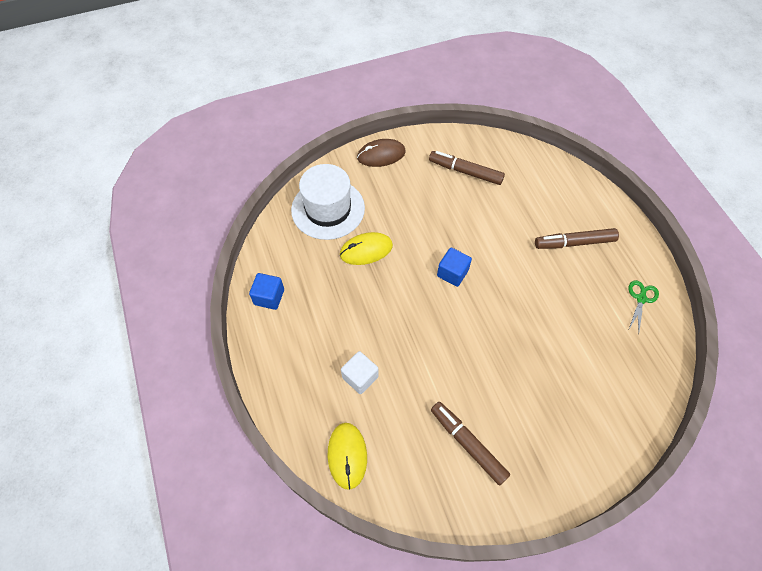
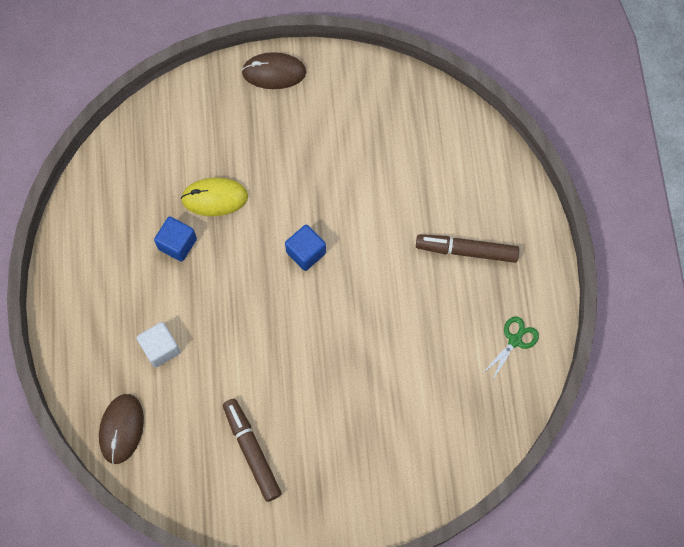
camera: 15 degrees right, 10 degrees up
(269, 297) = (87, 229): blue cube -> blue cube (177, 244)
(328, 209) = (186, 132): white hat -> none
(347, 455) = (121, 429): yellow mouse -> brown mouse
(466, 172) = (371, 122): brown marker -> none

